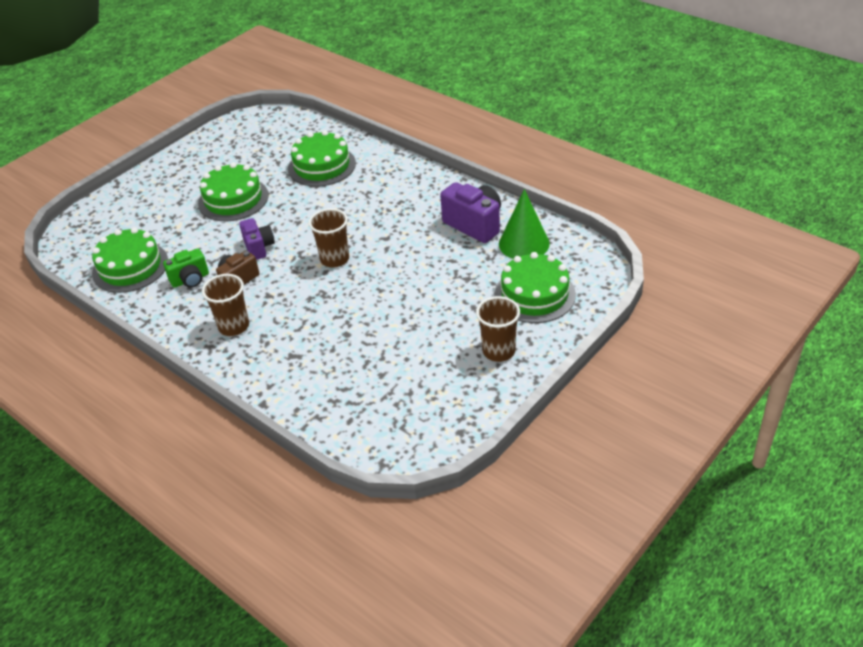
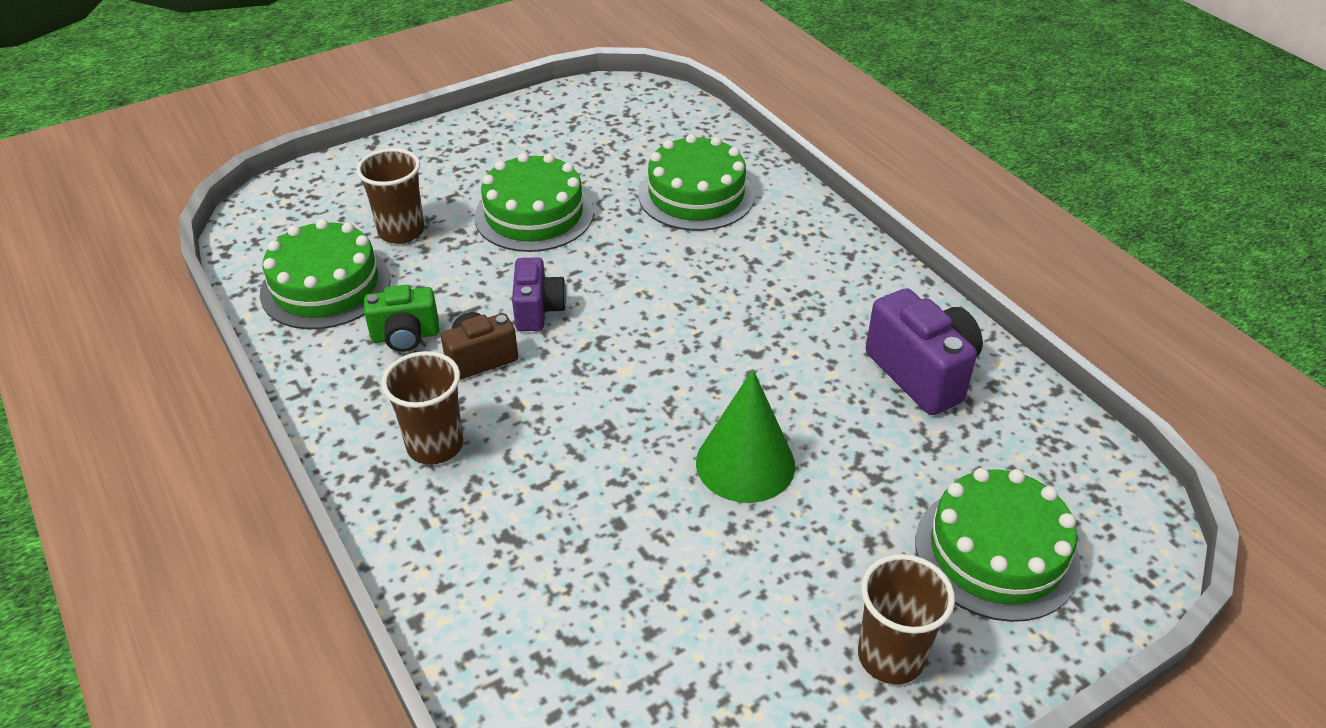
camera: 15 degrees right, 0 degrees up
(334, 259) = (653, 368): brown cup -> brown cup (401, 231)
(524, 243) = (1004, 437): green cone -> green cone (745, 463)

